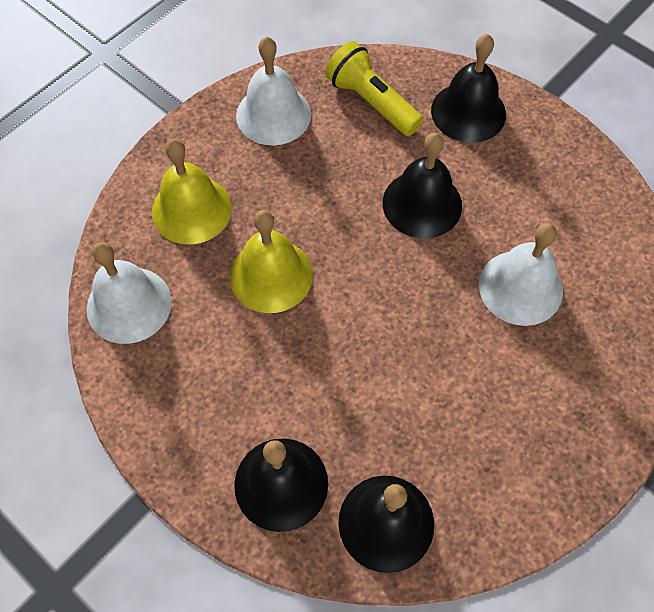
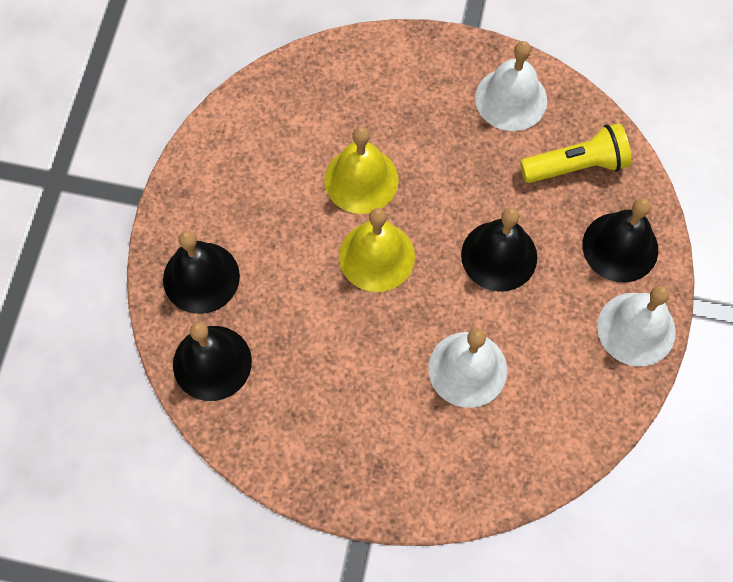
camera: 60 degrees right, 5 degrees up
(129, 304) = (277, 99): white bell -> white bell (636, 329)
(191, 209) = (382, 92): yellow bell -> yellow bell (376, 256)
(371, 102) = (576, 165): yellow flashlight -> yellow flashlight turned 60 degrees clockwise

